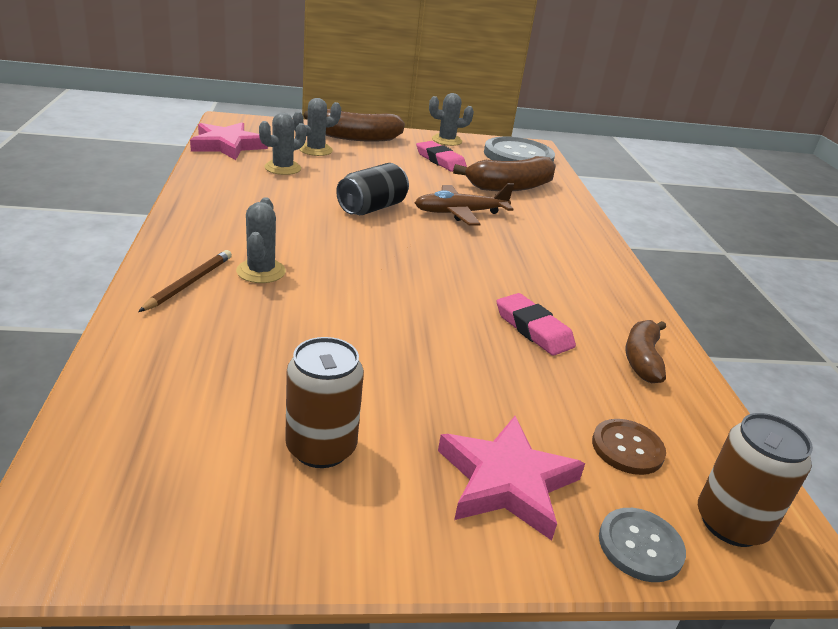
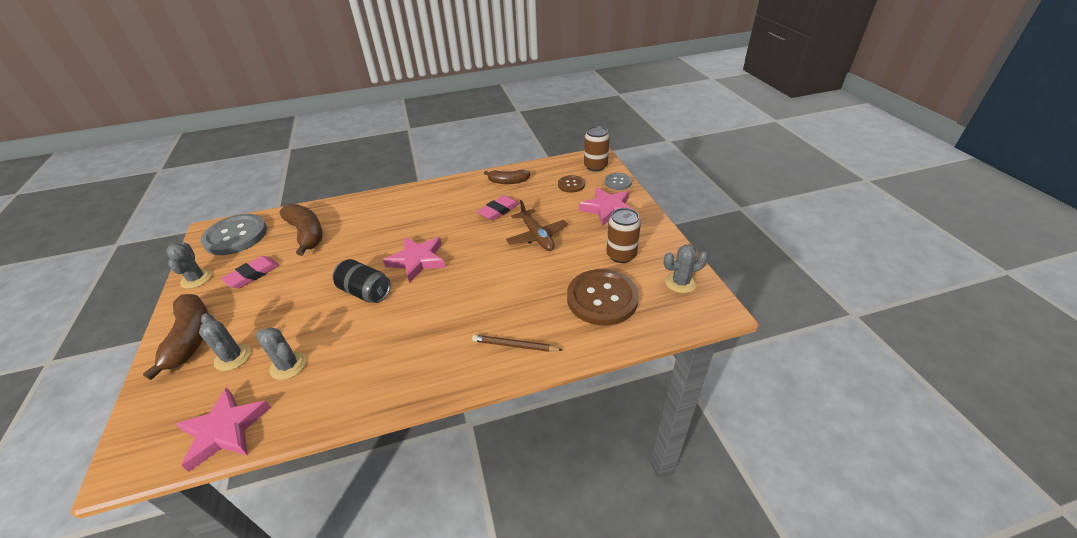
camera: 95 degrees left, 10 degrees up
(215, 384) = (602, 298): none -> brown button
(261, 271) = (485, 318): grey cactus -> grey cactus (680, 282)
(419, 243) = (417, 260): none -> pink star
(460, 213) = (362, 250): brown plane -> brown plane (537, 236)

